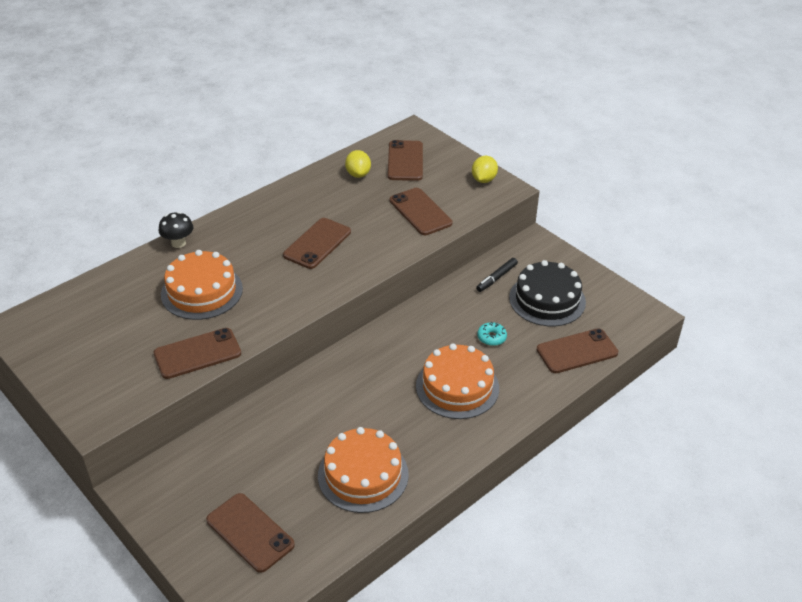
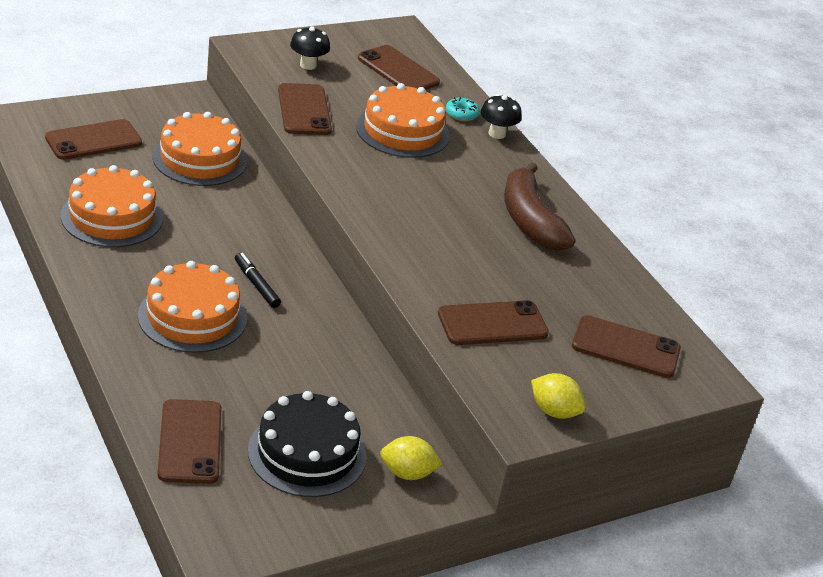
camera: 100 degrees right, 5 degrees down
(113, 370) = (308, 65): none -> black mushroom
(243, 447) = (200, 159): none -> orange cake
(292, 212) = (530, 220): none -> brown banana
(317, 243) = (456, 223): brown phone -> brown phone (398, 70)
(358, 174) = (602, 295): yellow lemon -> yellow lemon (407, 473)
(491, 337) = (260, 373): turquoise donut -> turquoise donut (461, 114)
(497, 278) = (376, 420): black marker -> black marker (256, 285)

